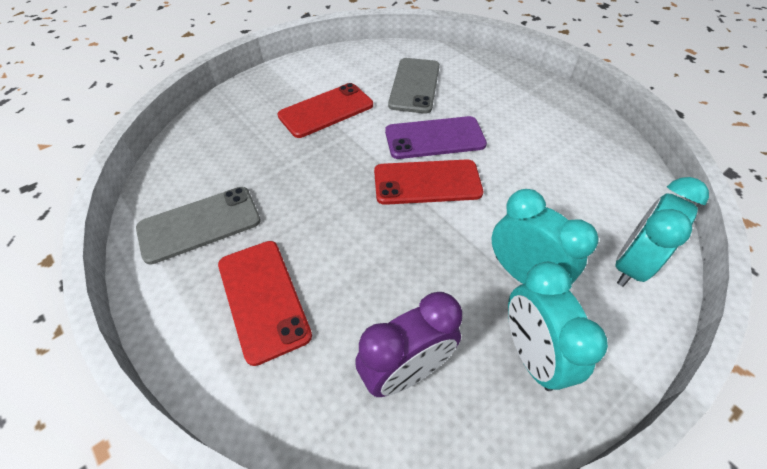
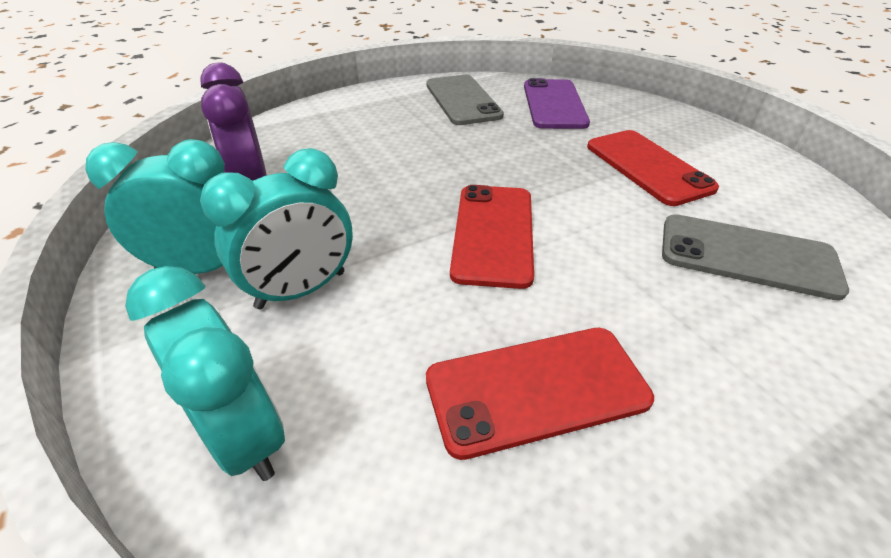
camera: 100 degrees right, 10 degrees down
(263, 299) = (369, 126): red phone -> red phone (536, 389)
(434, 138) = (594, 256): purple phone -> purple phone (554, 104)

